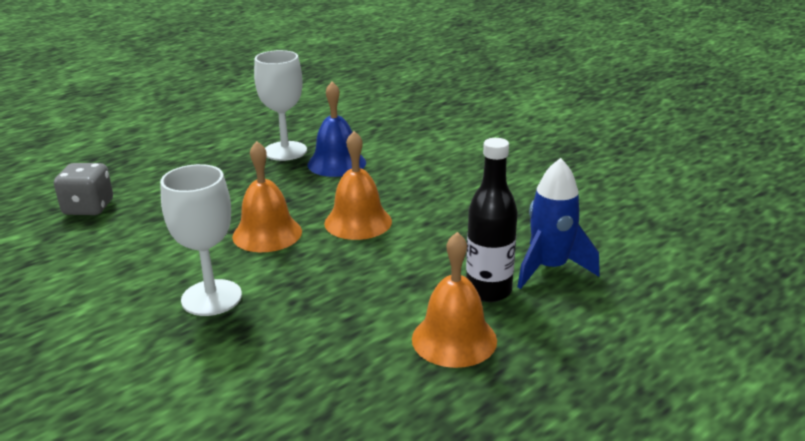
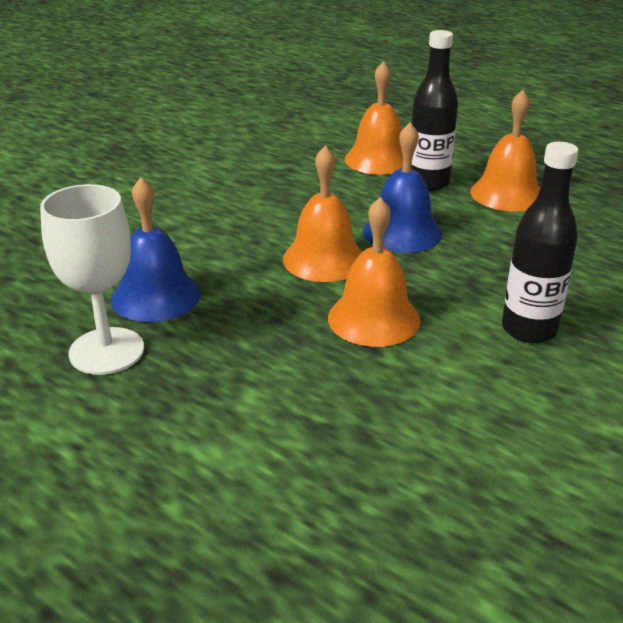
camera: 100 degrees left, 5 degrees up
(88, 208) = (353, 536): grey dice -> none
(211, 298) = (529, 329): white goblet -> black bottle
(389, 262) = (402, 232): none -> blue bell
(550, 268) = (378, 159): blue rocket -> orange bell

